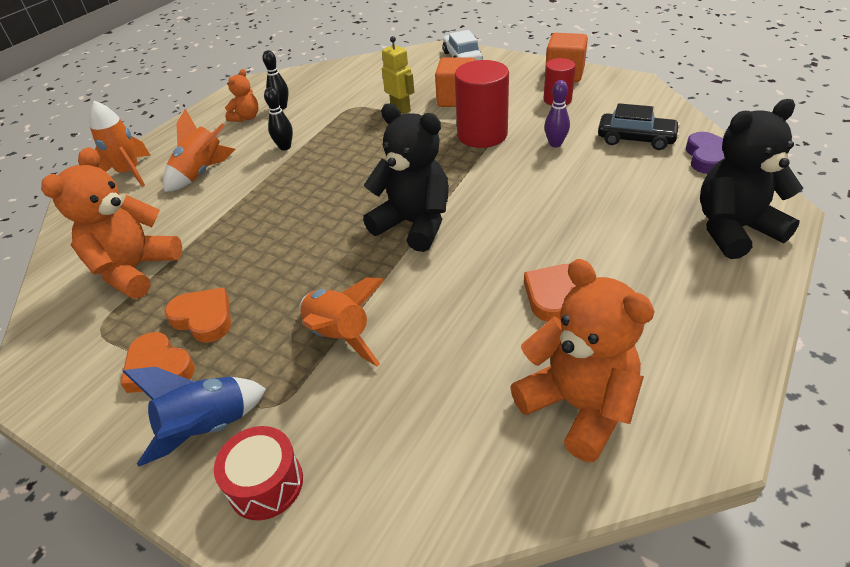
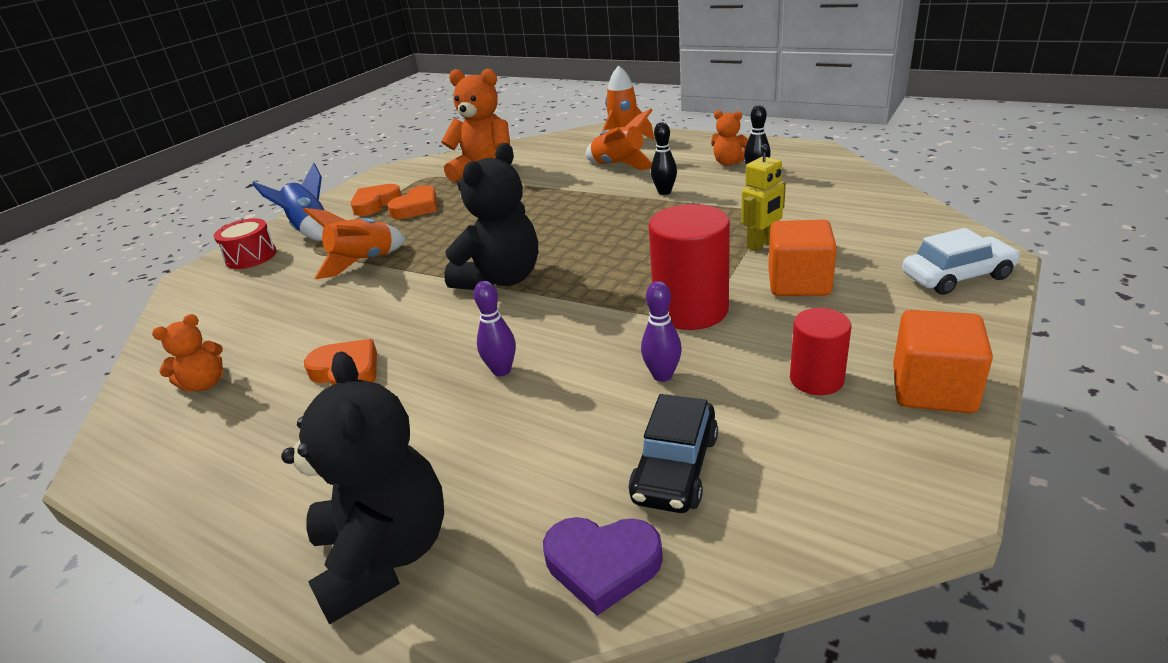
camera: 90 degrees right, 10 degrees down
(551, 207) = (502, 370): none -> purple bowling pin
(578, 406) = (205, 384): orange teddy bear -> orange teddy bear, size x0.51

